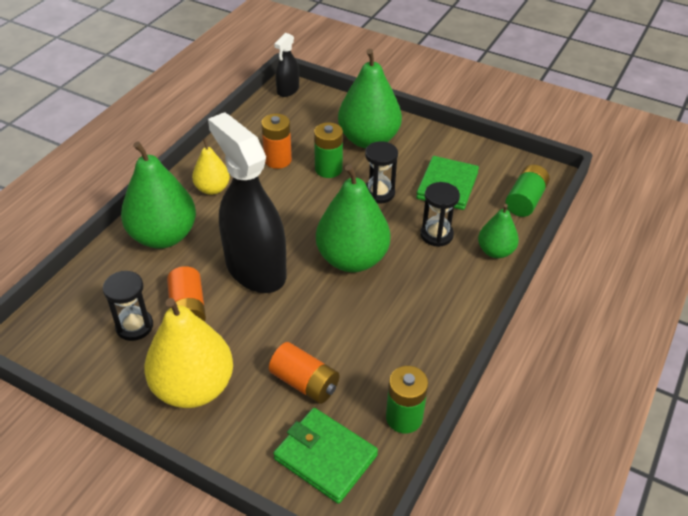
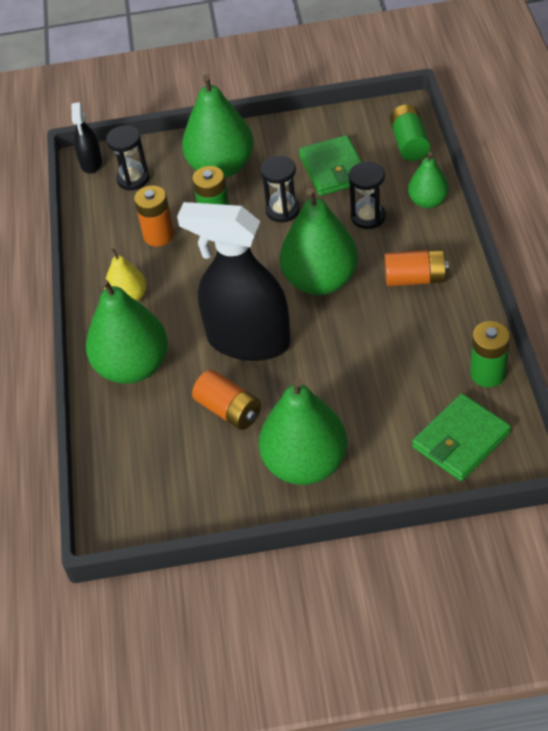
camera: 30 degrees left, 5 degrees up
(134, 326) = (199, 454): black hourglass -> black hourglass (133, 179)
(193, 387) = (305, 464): yellow pear -> green pear
(305, 383) = (388, 400): orange battery -> orange battery (415, 278)
(325, 457) = (461, 440): green wallet -> green wallet turned 45 degrees counterclockwise

